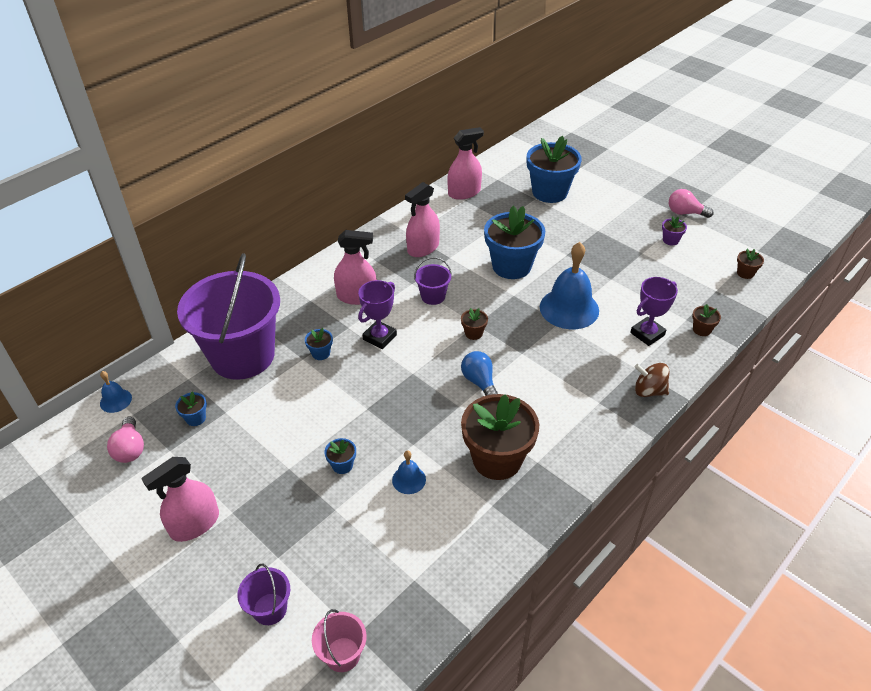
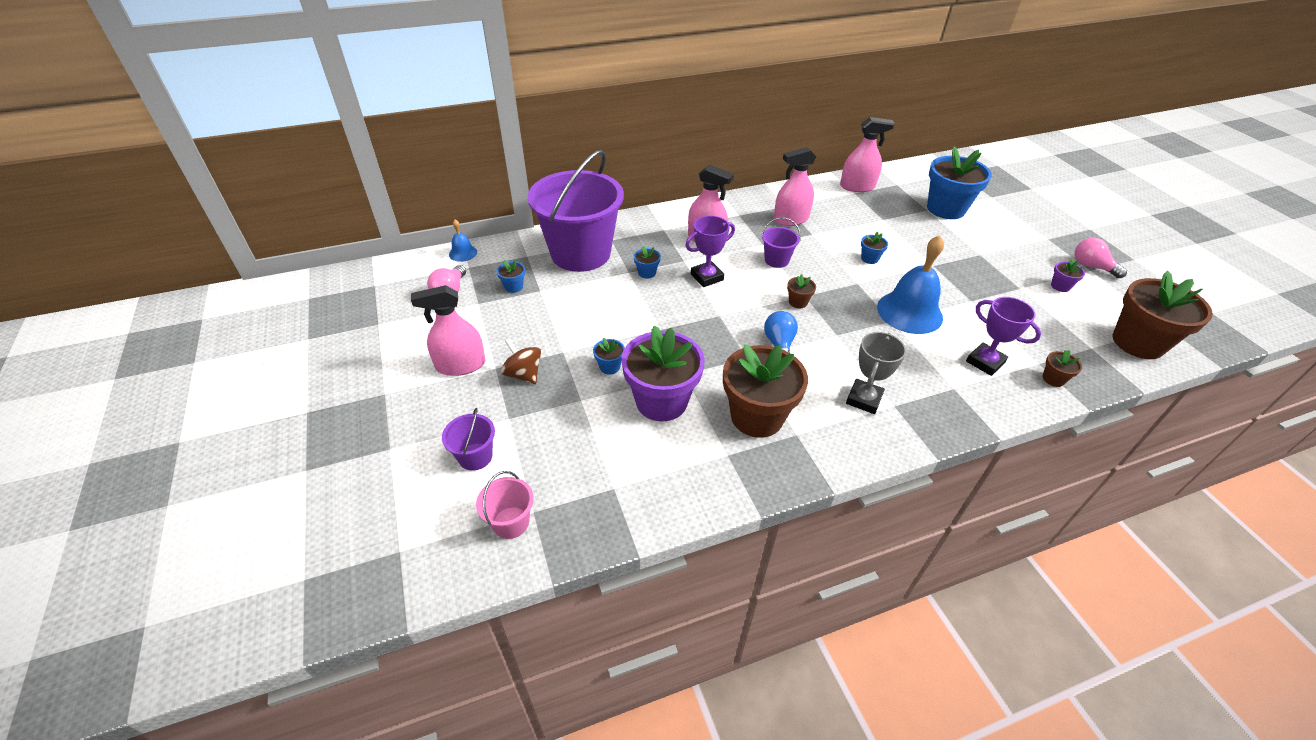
camera: 25 degrees right, 0 degrees up
(409, 479) = (661, 401): blue bell -> purple flower pot
(511, 266) = (869, 258): blue flower pot -> blue flower pot, size x0.42
(573, 406) = (864, 399): none -> grey trophy
(647, 334) = (985, 362): purple trophy -> purple trophy turned 60 degrees clockwise
(649, 391) = (957, 415): brown spinning top -> brown spinning top (523, 374)
(745, 273) = (1137, 343): brown flower pot -> brown flower pot, size x2.39

